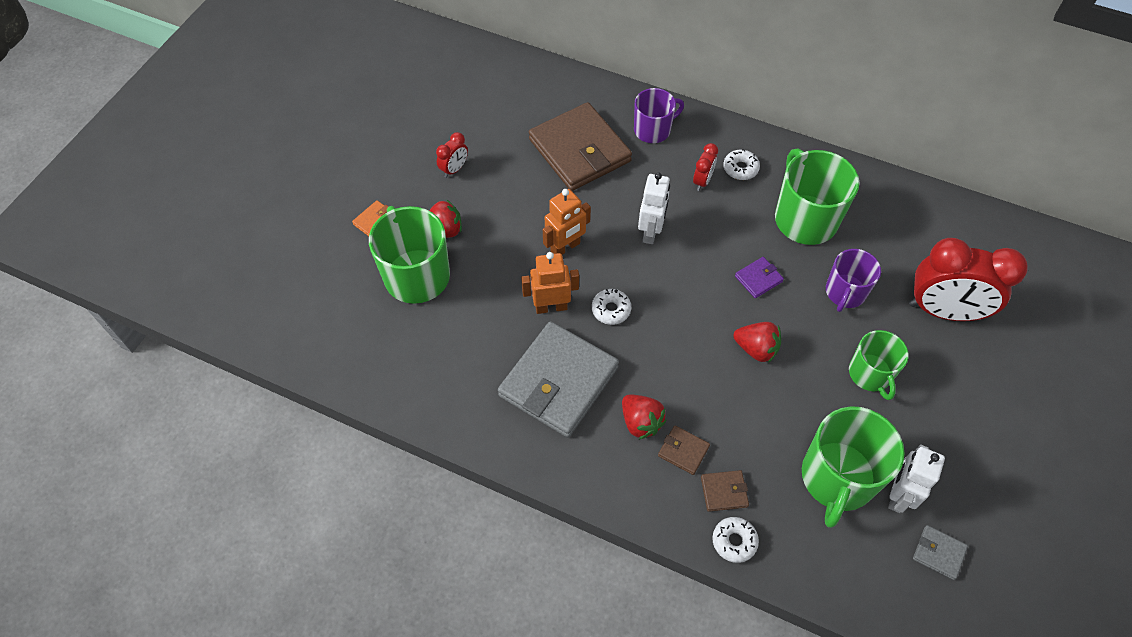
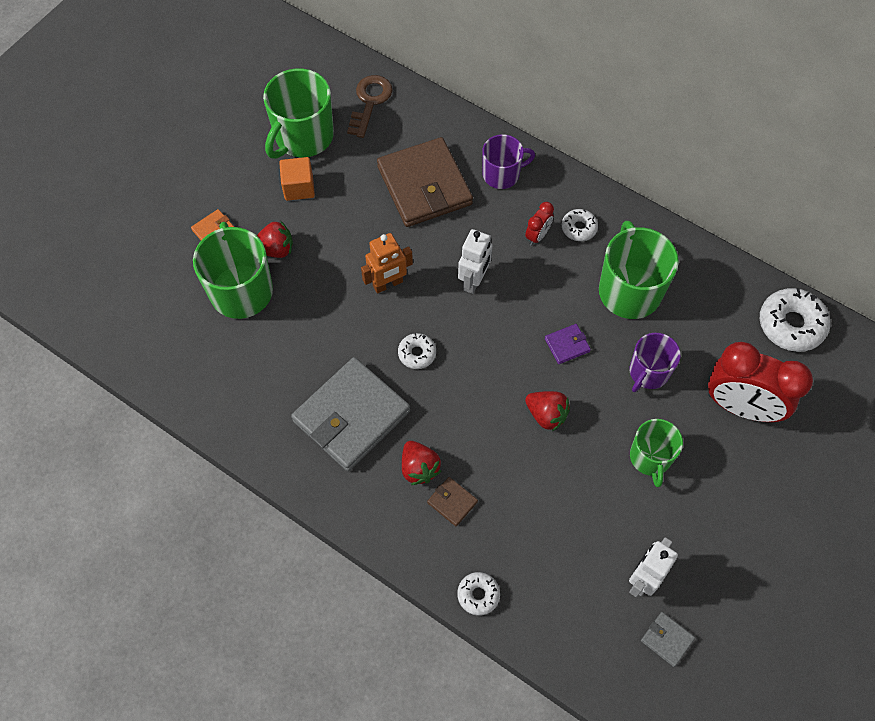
camera: 10 degrees right, 5 degrees up
(454, 169) = (299, 187): red clock -> orange cube
(507, 82) = (370, 102): none -> brown key
(551, 307) = (361, 341): orange robot -> none
(724, 492) = (480, 547): brown wallet -> none
(837, 478) = (590, 553): green mug -> green mug (303, 137)
(968, 227) = (791, 324): none -> white donut

